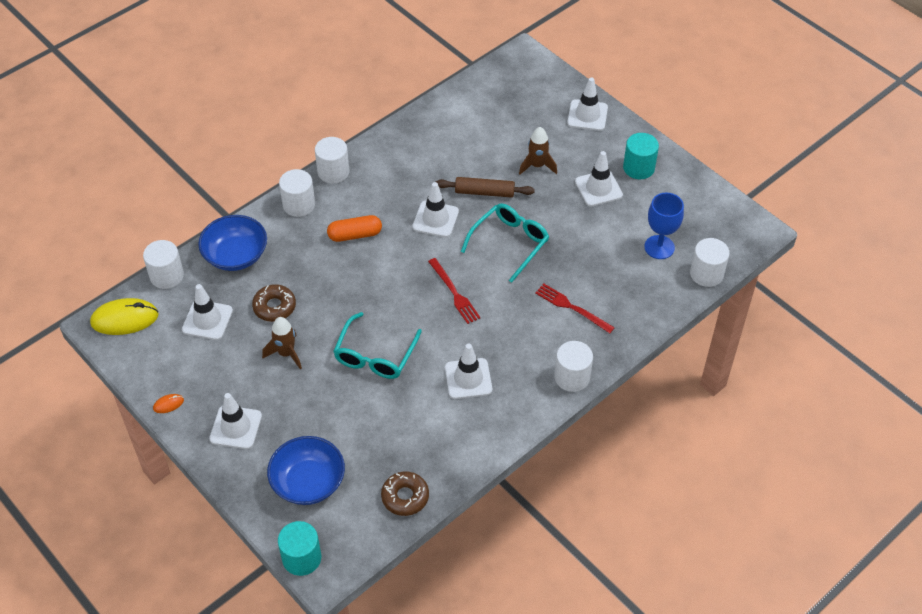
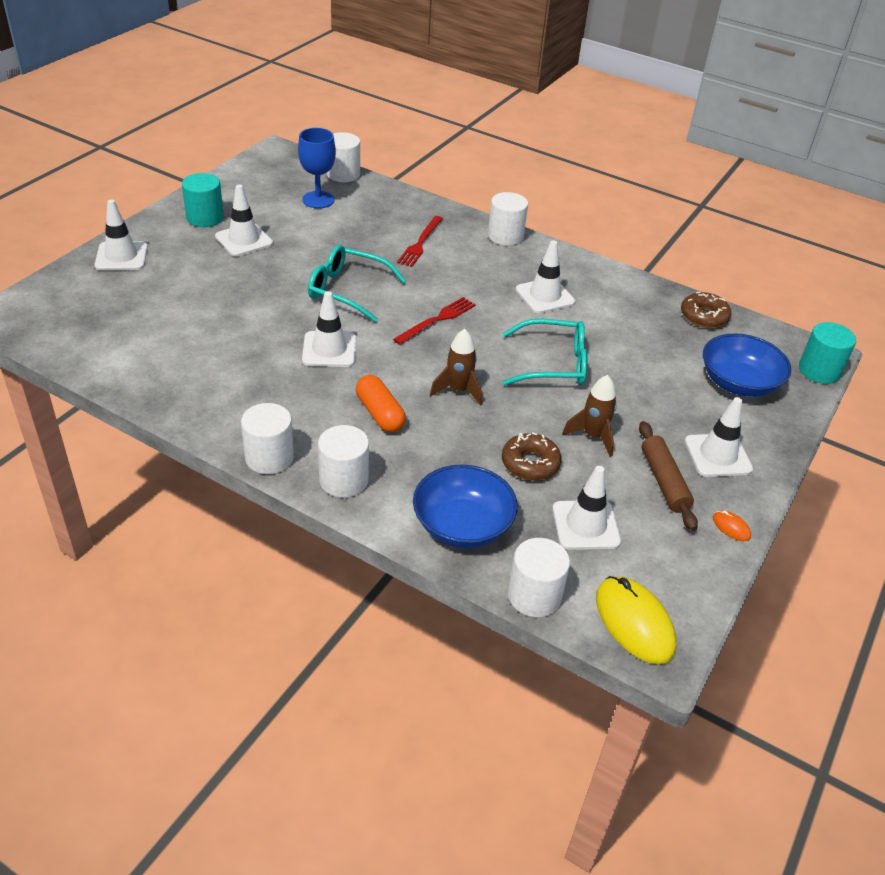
camera: 110 degrees left, 10 degrees down
(484, 192) = (272, 318): brown rolling pin -> brown rolling pin (664, 481)
(537, 166) = (217, 284): brown rocket -> brown rocket (458, 390)

